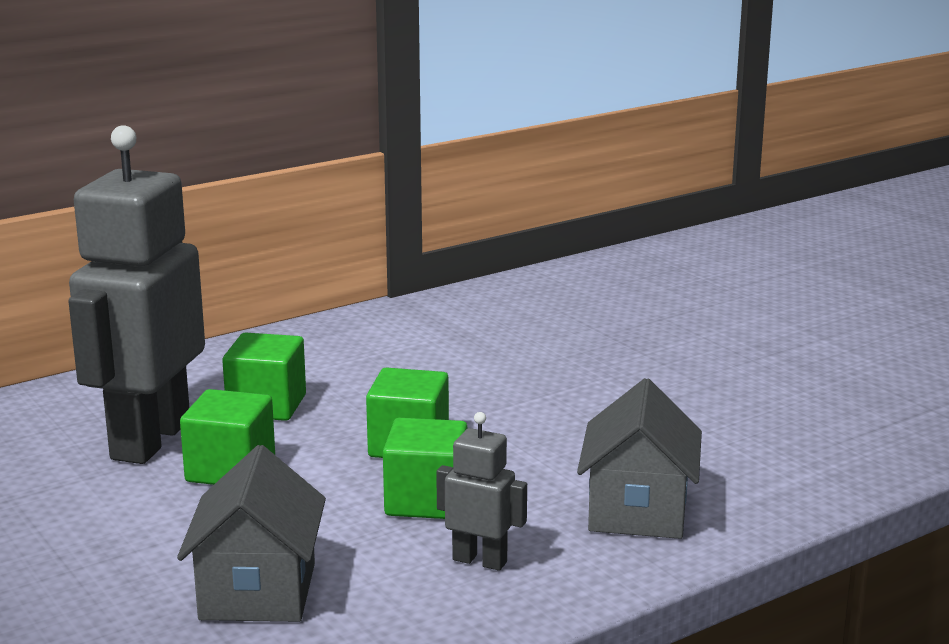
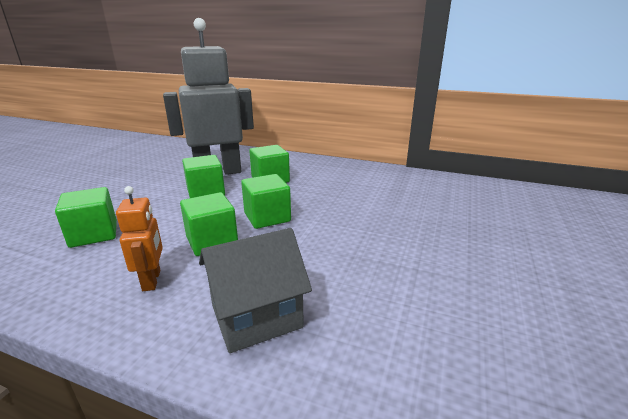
camera: 55 degrees right, 5 degrees up
(258, 591) = (94, 234): grey house -> green cube
(480, 560) = (152, 280): grey robot -> orange robot

